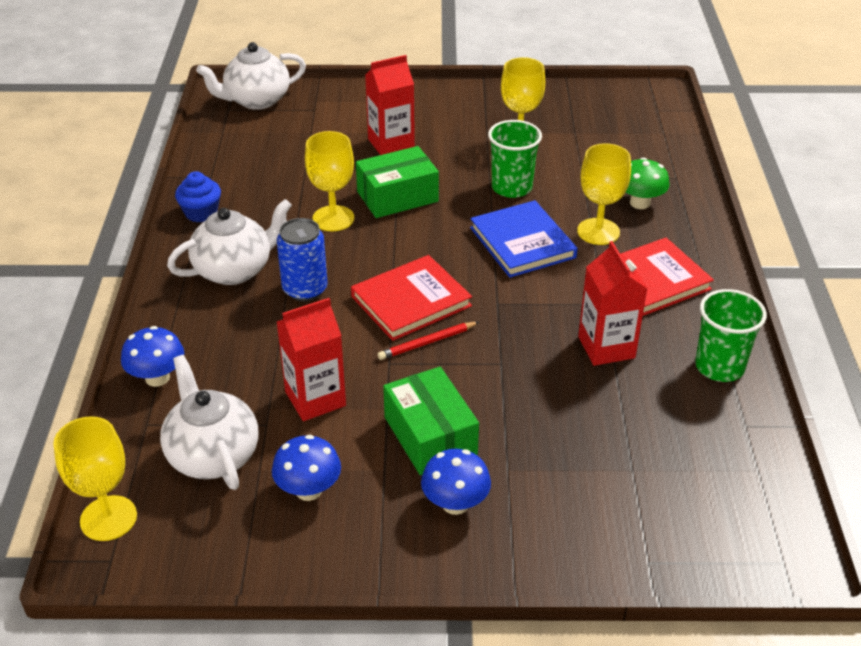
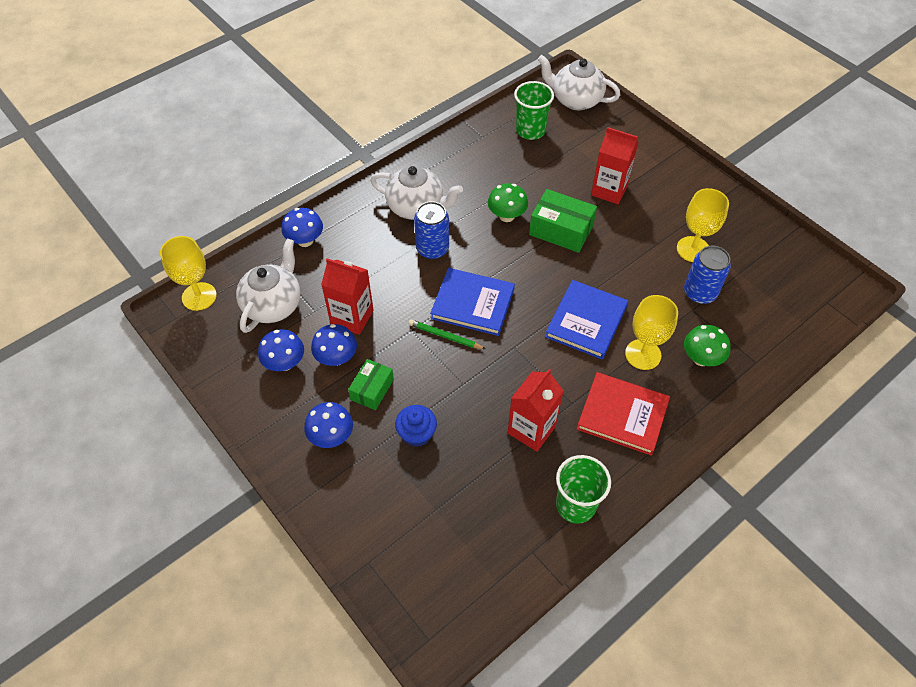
camera: 50 degrees right, 15 degrees up
(201, 213) = (447, 157): blue cupcake -> blue cupcake (416, 434)
(333, 218) = (506, 216): yellow goblet -> green mushroom
(354, 441) = (336, 358): none -> blue mushroom
(411, 301) = (473, 304): red book -> blue book
(427, 343) = (445, 336): red pencil -> green pencil
(430, 435) = (372, 389): green box -> green box, size x0.64
(511, 187) = (636, 279): green cup -> green cup (530, 130)
(570, 163) = (700, 293): none -> blue can

